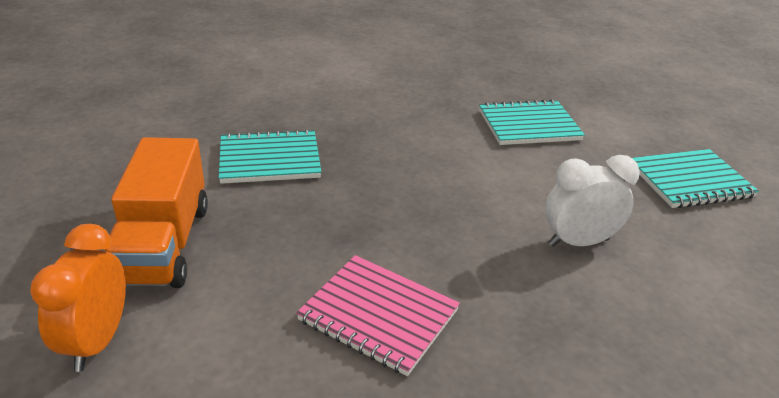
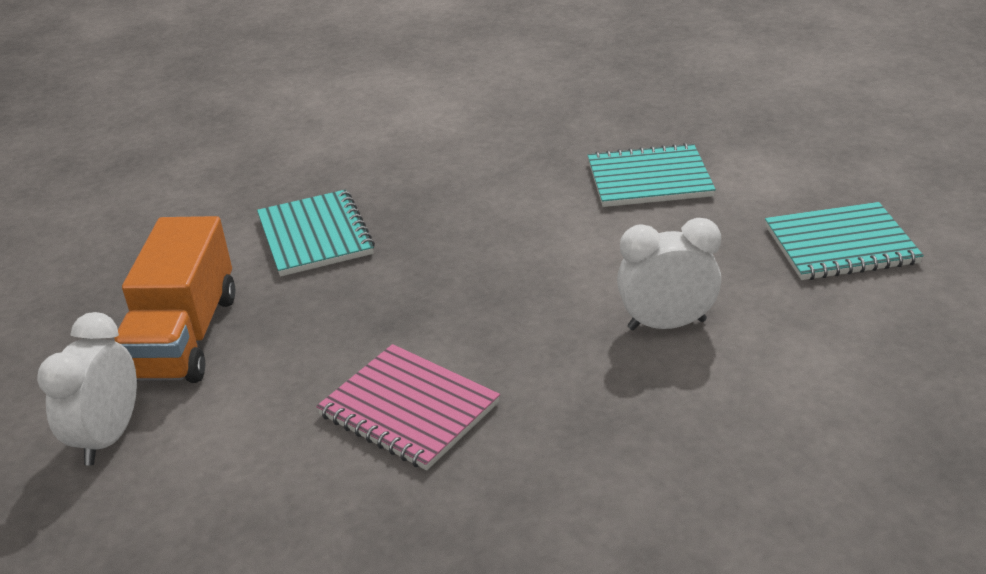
camera: 10 degrees right, 0 degrees up
(97, 341) = (108, 437): orange clock -> white clock
(269, 159) = (315, 236): turquoise notebook -> turquoise notebook turned 75 degrees clockwise

